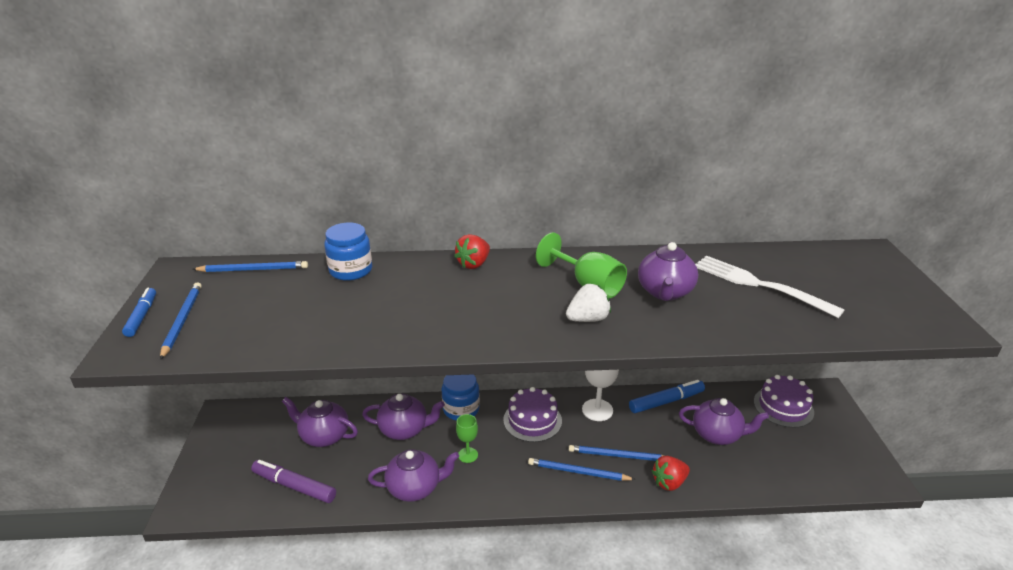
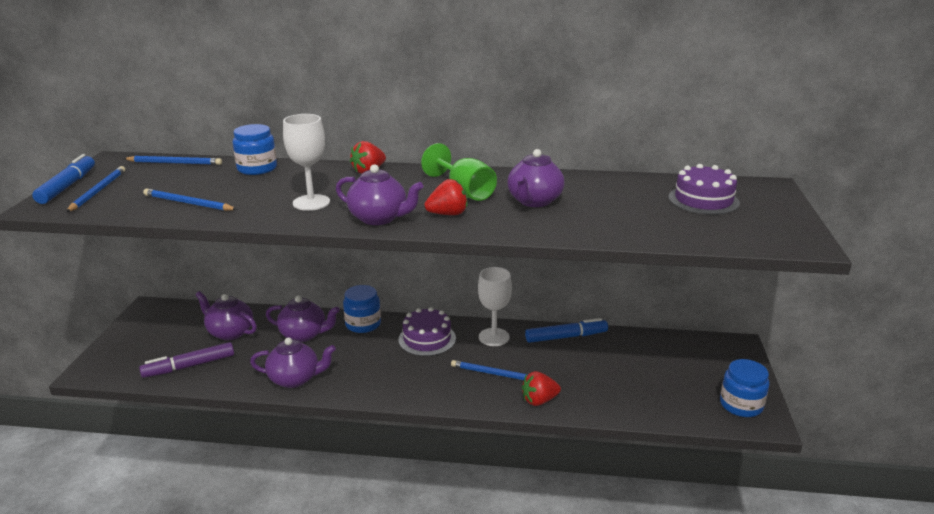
camera: 10 degrees right, 5 degrees down
(142, 316) = (68, 186): blue marker -> blue marker, size x1.51
(294, 486) = (189, 366): purple marker -> purple marker turned 60 degrees counterclockwise
(435, 316) = (311, 203): none -> white goblet
(468, 455) = (354, 359): green goblet -> none
(578, 472) = (453, 383): blue pencil -> blue pencil (188, 203)
(587, 319) = (448, 214): white strawberry -> red strawberry
(717, 434) = (606, 368): purple teapot -> purple teapot (379, 218)
(759, 285) = (631, 202): white fork -> none
(783, 407) = (686, 352): purple cake -> purple cake (703, 200)
(854, 462) = (741, 405): none -> blue jar

